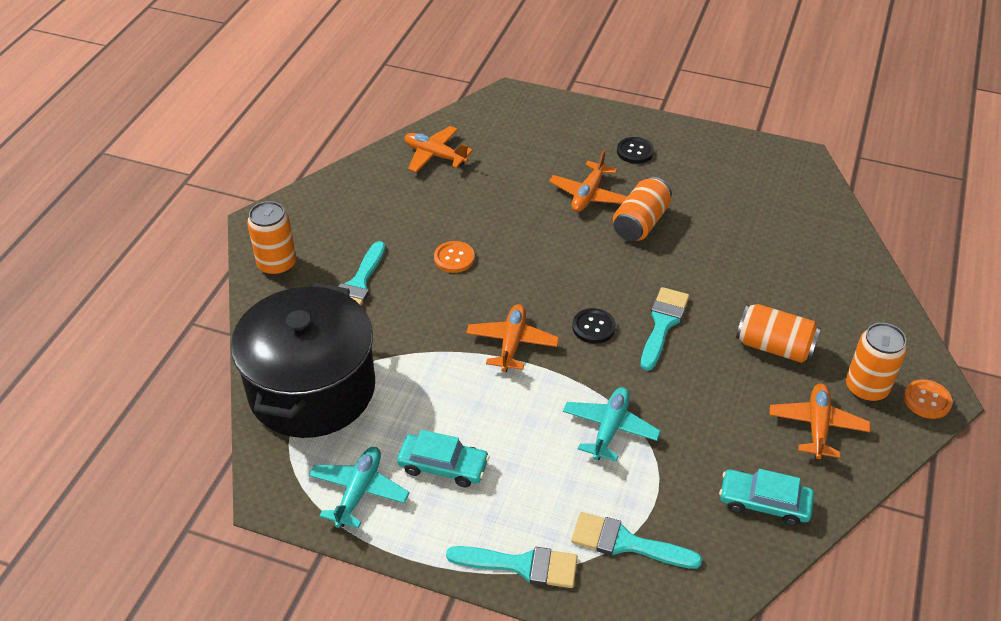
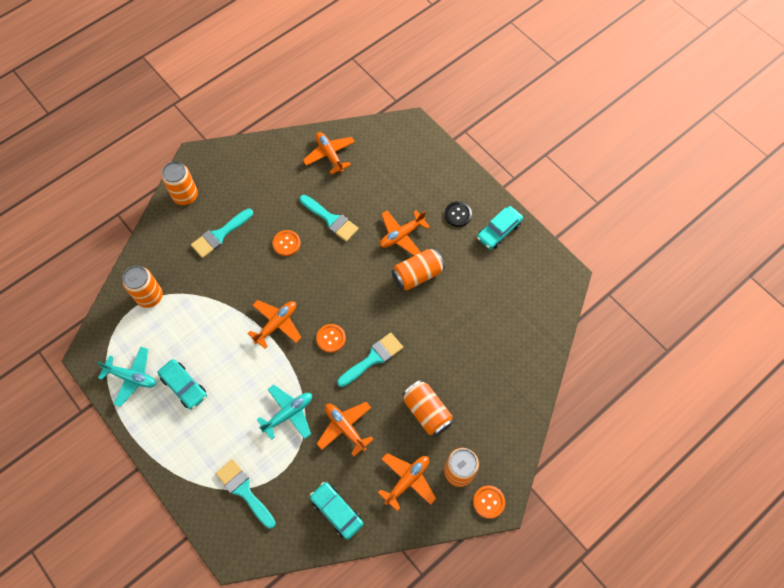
camera: 30 degrees right, 20 degrees up
(312, 389) = (150, 296): black pot -> orange can
(359, 491) = (132, 377): turquoise plane -> turquoise plane turned 60 degrees clockwise
(522, 565) = (182, 471): turquoise brush -> turquoise brush (331, 220)
(593, 327) = (331, 338): black button -> orange button
(693, 148) = (499, 231): none -> turquoise car
(693, 409) = (345, 428): none -> orange plane

